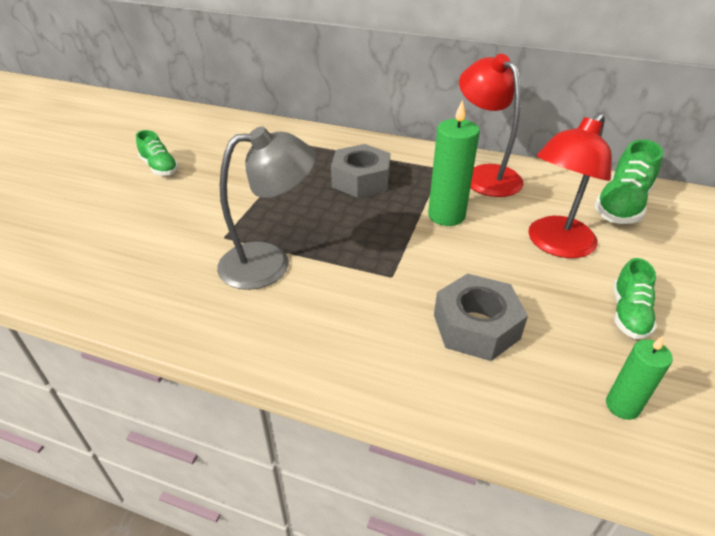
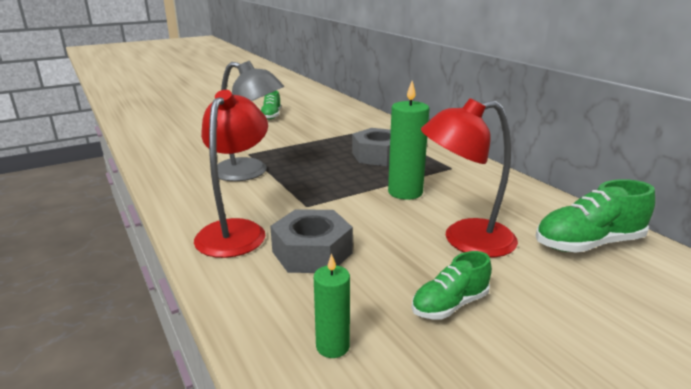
camera: 40 degrees right, 15 degrees down
(484, 175) = (482, 182): red lamp -> red lamp (236, 231)

